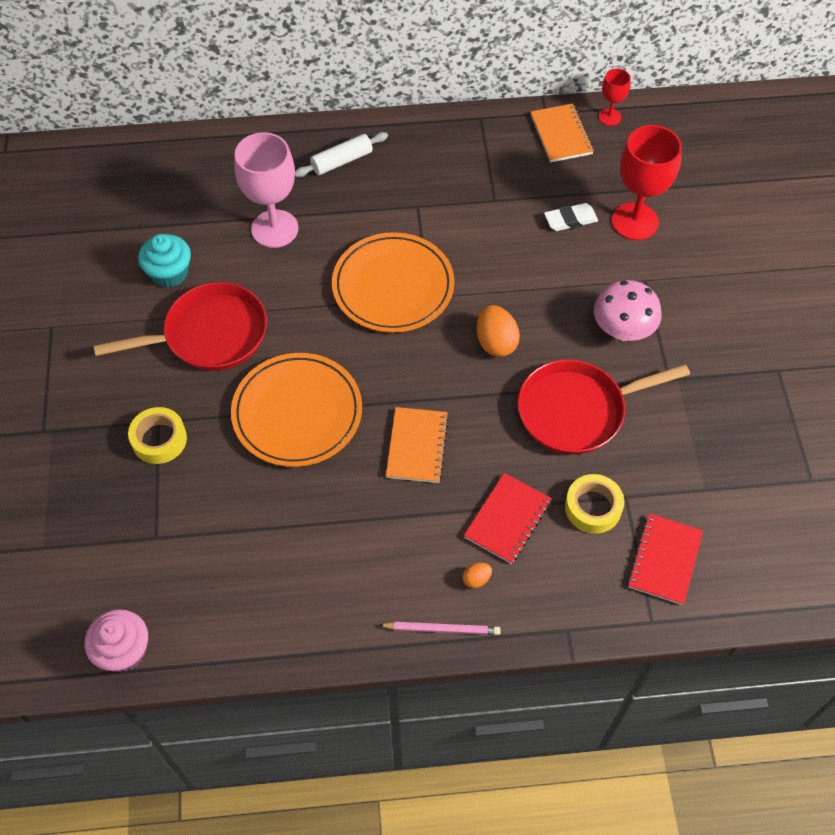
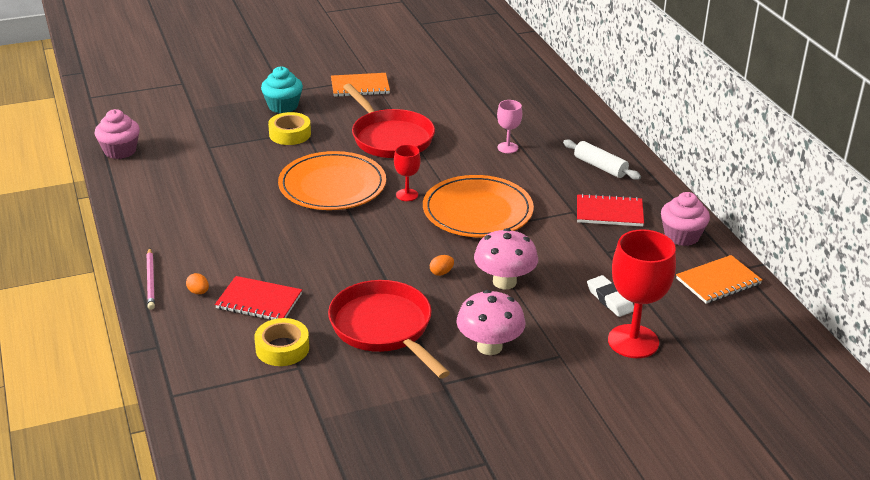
camera: 75 degrees right, 25 degrees down
(169, 273) = (440, 112): turquoise cupcake -> turquoise cupcake (283, 106)
(274, 229) = (507, 148): pink goblet -> pink goblet, size x0.51
(417, 446) = (318, 245): orange notebook -> orange notebook (360, 87)
(484, 137) = (681, 236): none -> pink cupcake
(496, 342) = (441, 272): orange egg -> orange egg, size x0.51
(524, 293) = (504, 282): none -> pink mushroom
(609, 117) = (766, 310): red goblet -> red goblet (407, 195)
(664, 560) = (236, 398): red notebook -> red notebook (609, 213)

